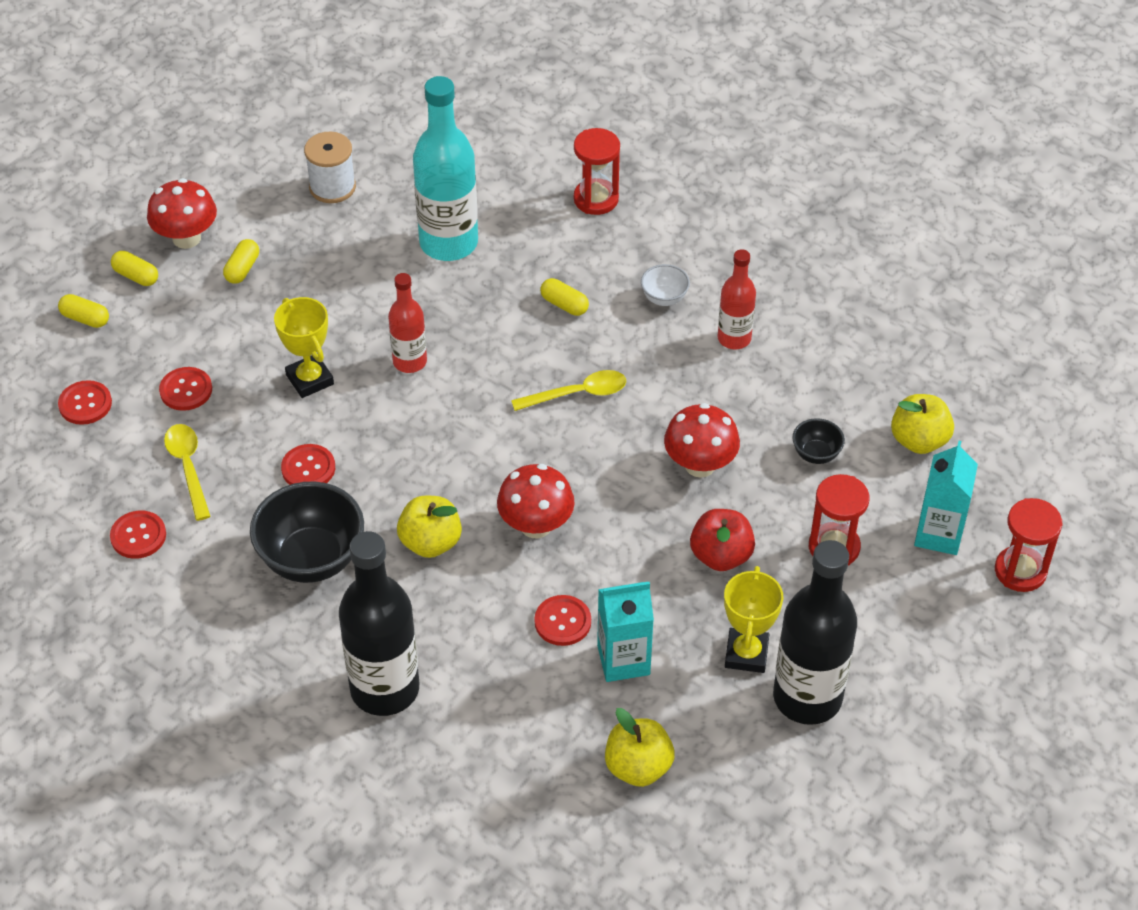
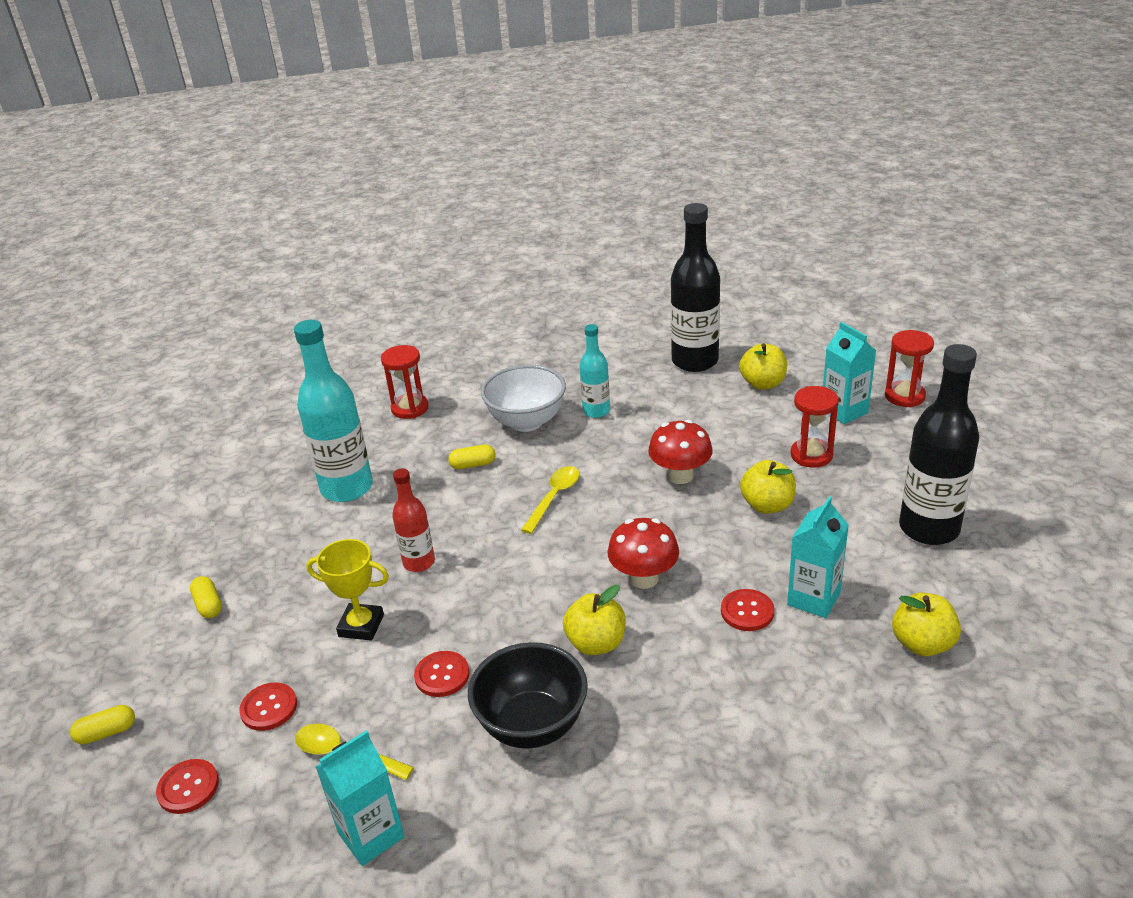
camera: 45 degrees left, 15 degrees down
(136, 276) = (118, 673): yellow capsule -> none
(138, 536) = (371, 835): red button -> turquoise carton
(186, 238) = (132, 620): red mushroom -> none
(332, 187) = (214, 516): white spool -> none
(385, 689) = (712, 753): black bottle -> black bottle (695, 361)
(664, 298) = (527, 422): white bowl -> white bowl, size x2.09
(721, 556) = (767, 505): red apple -> yellow apple
(734, 338) = (596, 411): red bottle -> turquoise bottle
(746, 654) = (864, 537): yellow trophy -> none
(816, 454) = (728, 425): black bowl -> none

